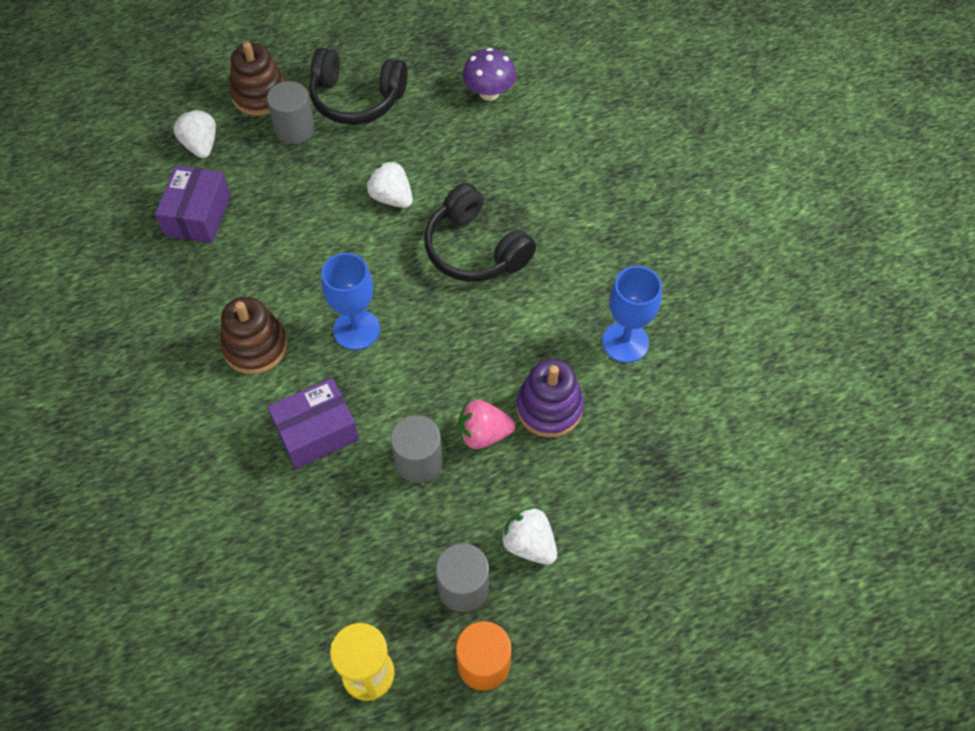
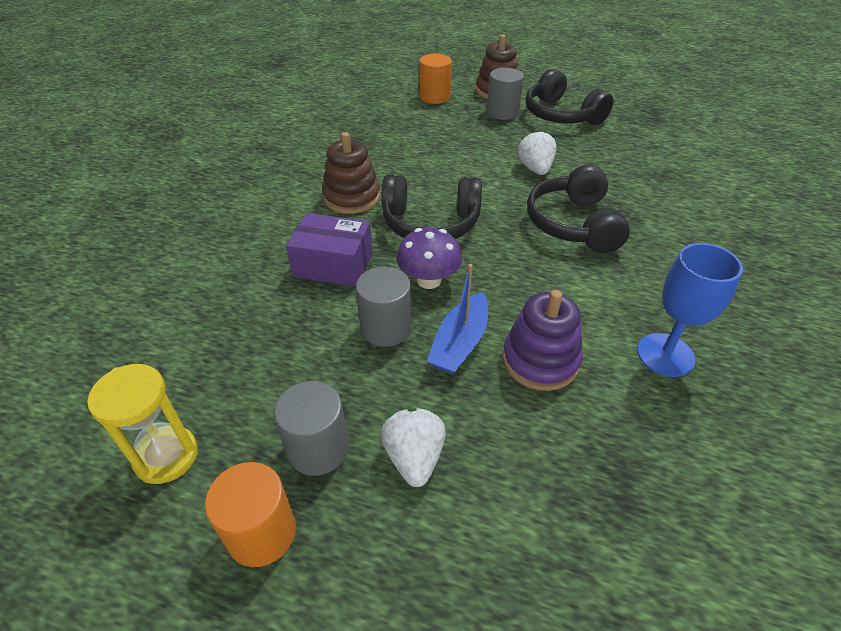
camera: 40 degrees right, 15 degrees down
(198, 215) = (395, 124): purple box -> none
(201, 145) = (434, 97): white strawberry -> orange cylinder
(356, 329) = (430, 223): blue goblet -> black headphones
(483, 434) = (460, 343): pink strawberry -> blue boat
(489, 93) = (670, 148): purple mushroom -> purple mushroom (429, 280)

